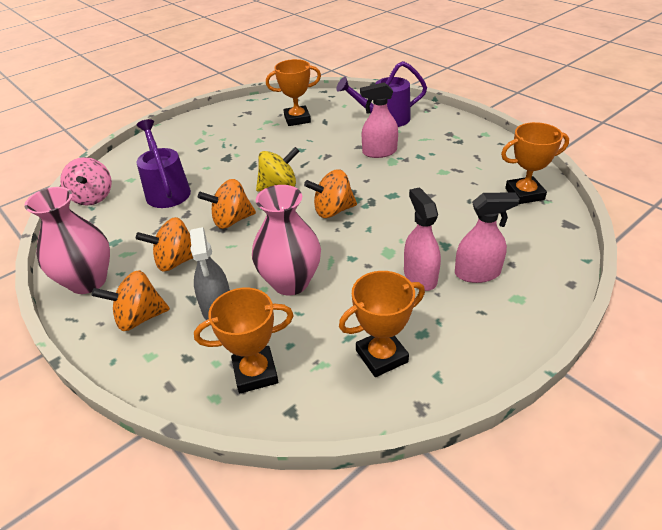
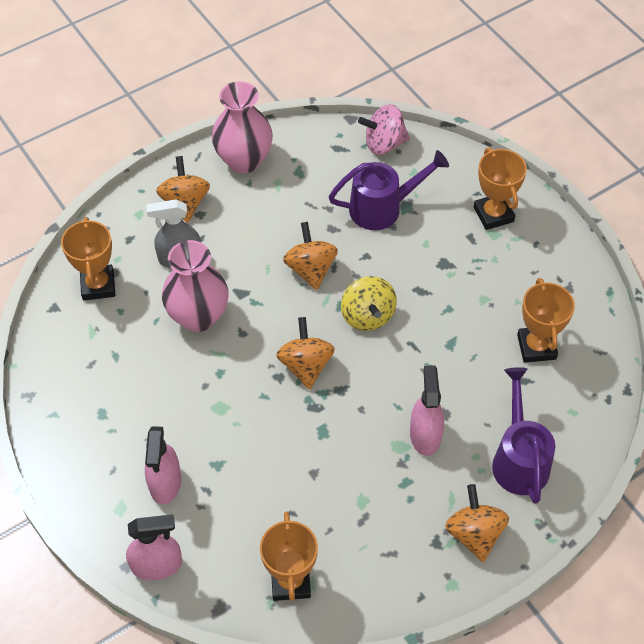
camera: 95 degrees right, 15 degrees up
(176, 261) = (254, 224): orange spinning top -> orange spinning top (474, 533)
(381, 356) = (86, 377): orange trophy -> orange trophy (493, 214)
(420, 276) = (175, 429): pink spray bottle -> pink spray bottle (157, 565)

